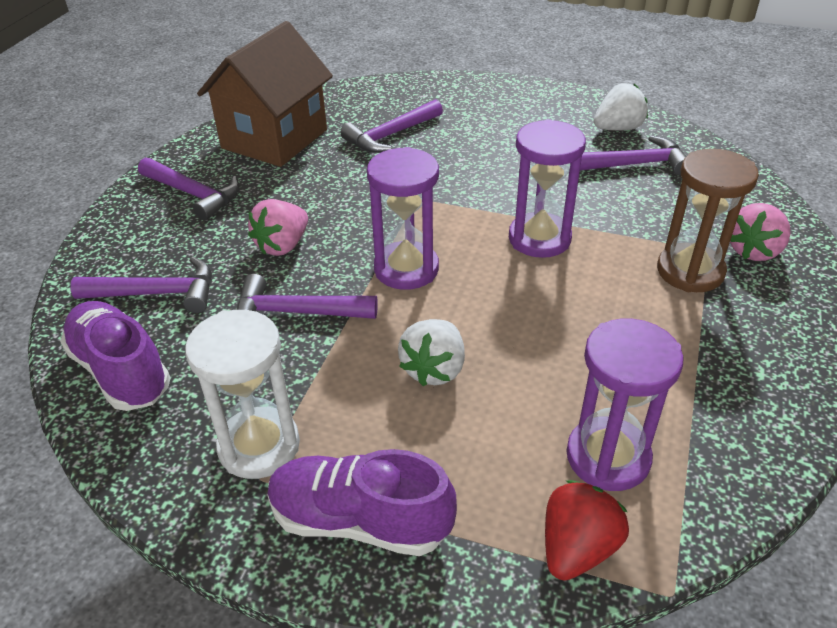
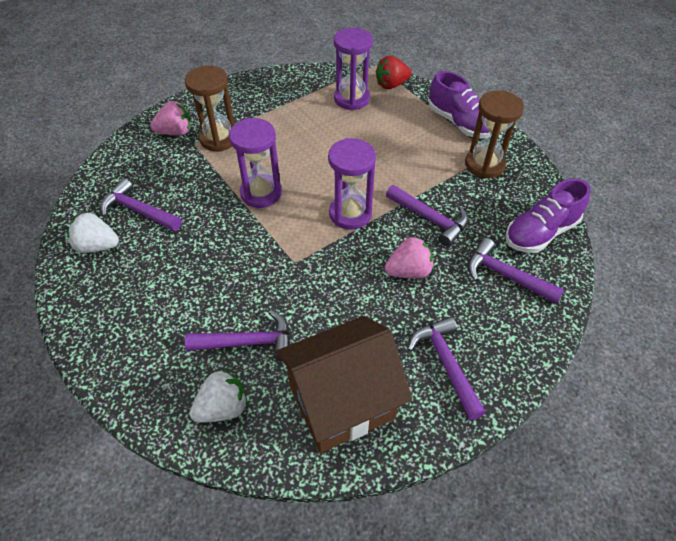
camera: 145 degrees left, 10 degrees up
(121, 371) = (540, 233): purple shoe -> purple shoe turned 60 degrees clockwise
(259, 446) = (484, 164): white hourglass -> brown hourglass
(434, 369) = (385, 157): white strawberry -> white strawberry (223, 407)

